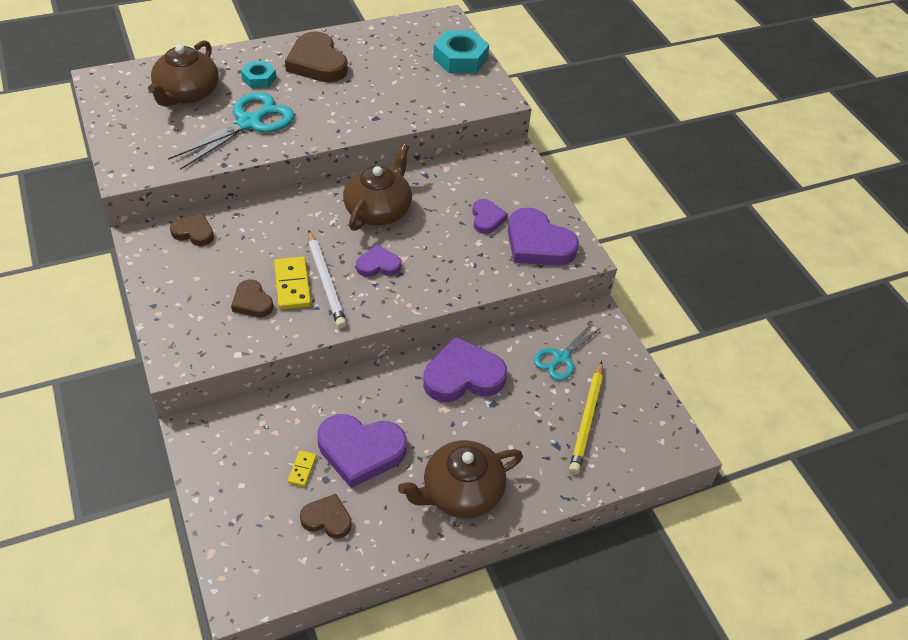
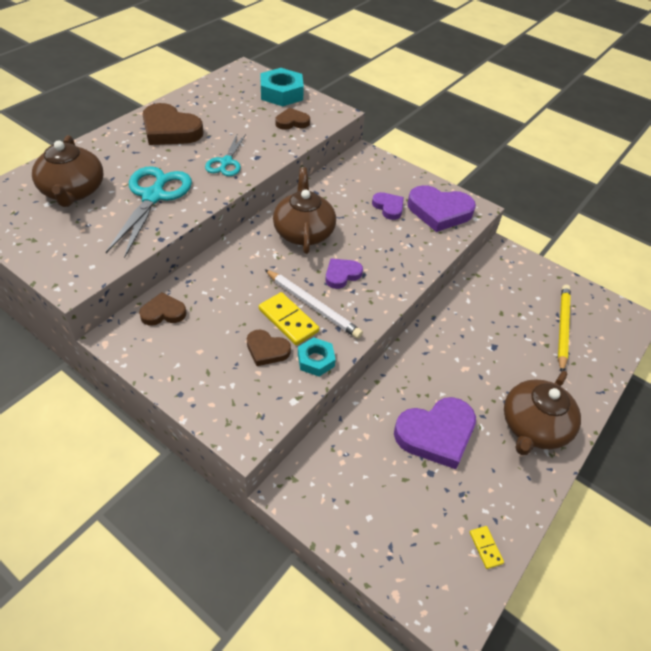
camera: 30 degrees left, 0 degrees up
(259, 78) = (130, 158): turquoise nut -> turquoise nut (316, 360)
(302, 469) = (406, 475): yellow domino -> yellow domino (485, 547)
(327, 519) = (461, 506): brown heart -> brown heart (292, 122)
(463, 376) = (456, 336): purple heart -> none
(561, 358) = (507, 291): turquoise scissors -> turquoise scissors (226, 162)
(587, 420) = (562, 327): yellow pencil -> yellow pencil turned 150 degrees counterclockwise

